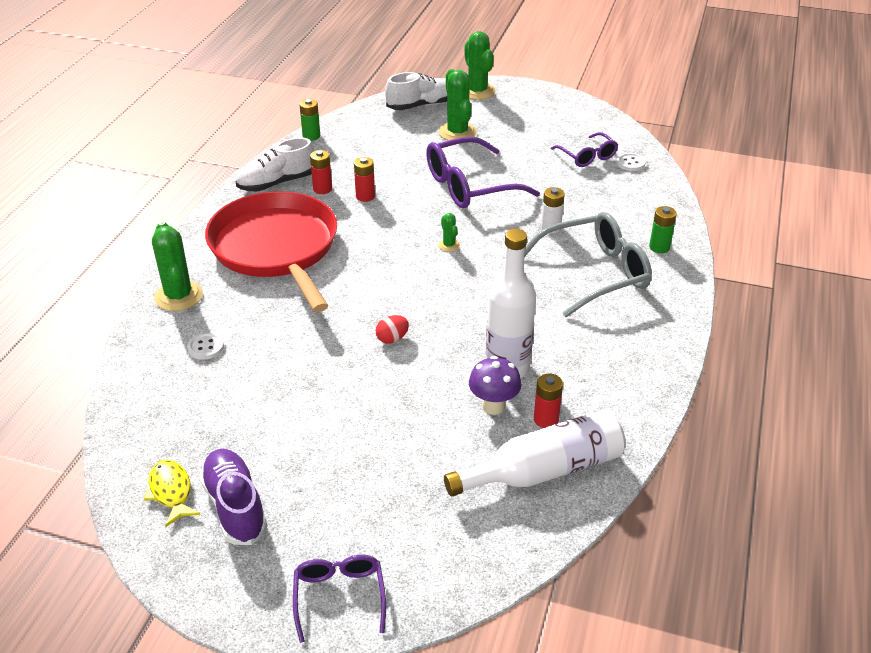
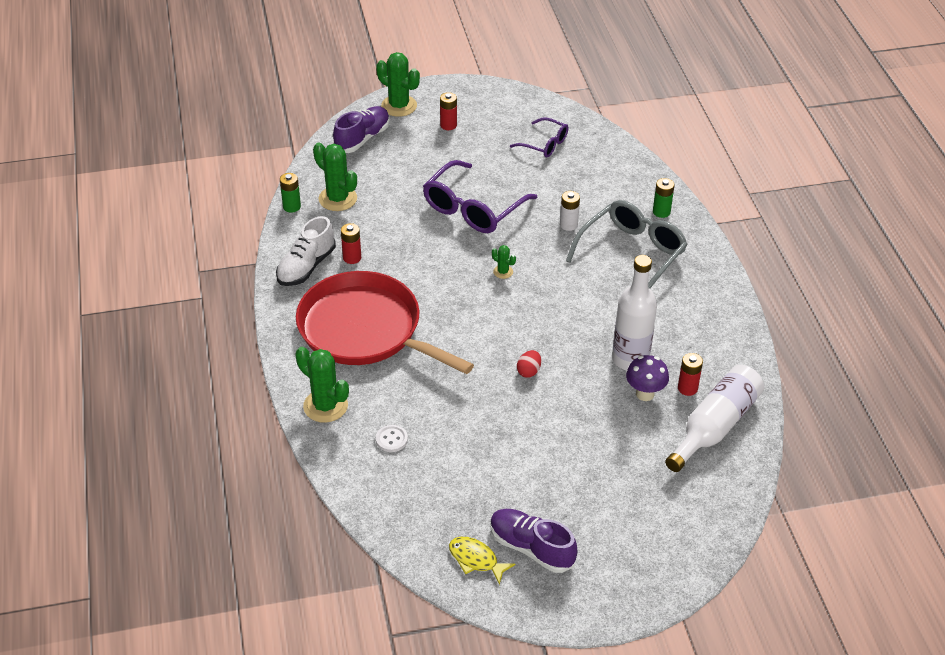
camera: 30 degrees left, 5 degrees up
(339, 596) = (655, 573): purple glasses -> none
(365, 196) = (395, 251): red battery -> red battery (448, 125)
(421, 105) = (362, 138): white shoe -> purple shoe
(457, 132) = (418, 157): green cactus -> green cactus (338, 199)
(630, 163) = (583, 138): white button -> none

